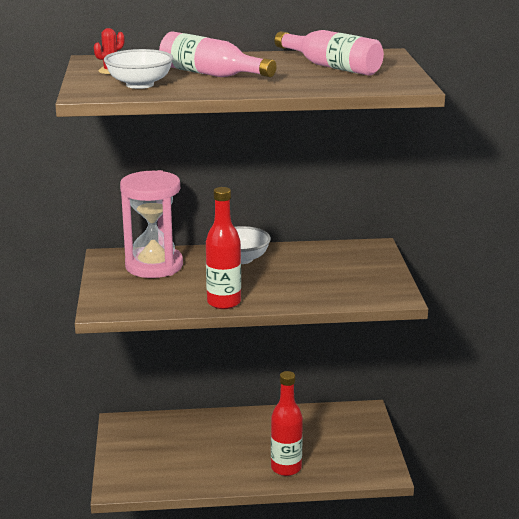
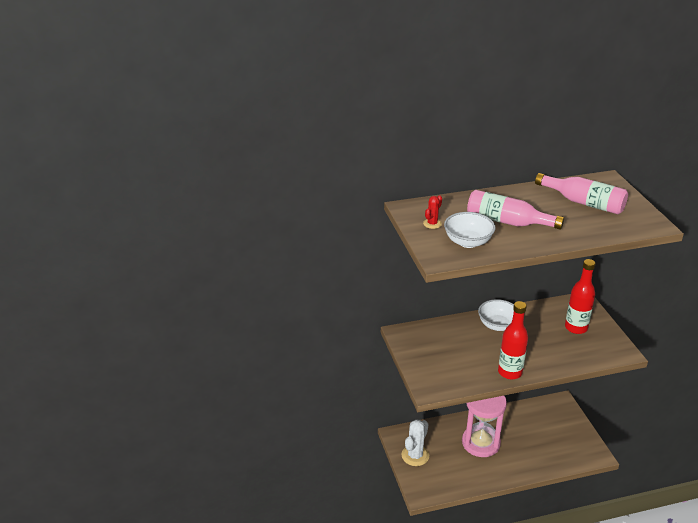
camera: 10 degrees left, 10 degrees up
(131, 446) = (415, 455): none -> white cactus
(154, 266) = (440, 340): pink hourglass -> pink hourglass (480, 443)
(286, 468) = (529, 460): red bottle -> red bottle (576, 328)

